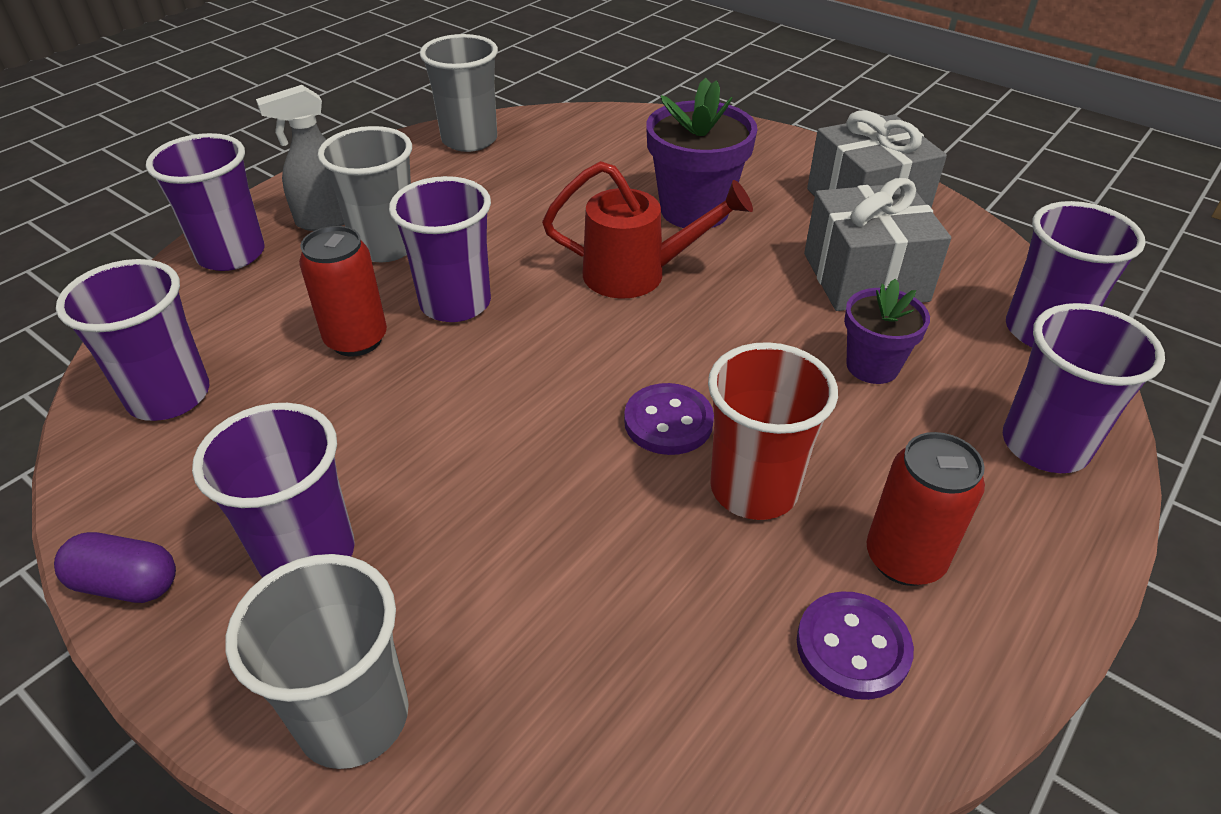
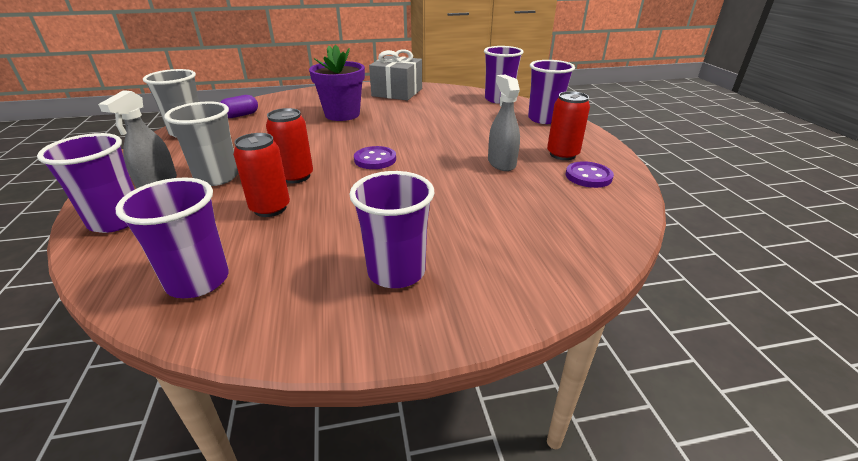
camera: 50 degrees left, 10 degrees down
(127, 584) = (330, 343): purple capsule -> purple capsule (240, 115)
(354, 717) = (512, 291): grey cup -> none
(455, 303) = (296, 176): purple cup -> red can
(638, 274) = (357, 137): red watering can -> none
(668, 422) = (446, 163): purple button -> purple button (375, 159)
(754, 488) = (501, 163): red cup -> grey spray bottle
(865, 277) = (432, 107): grey gift -> none
(872, 366) = (475, 124): purple flower pot -> none

